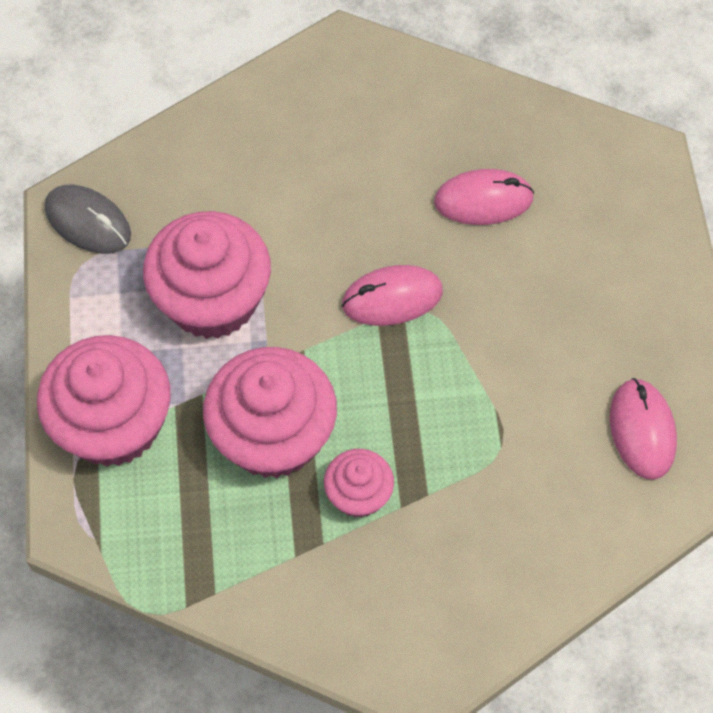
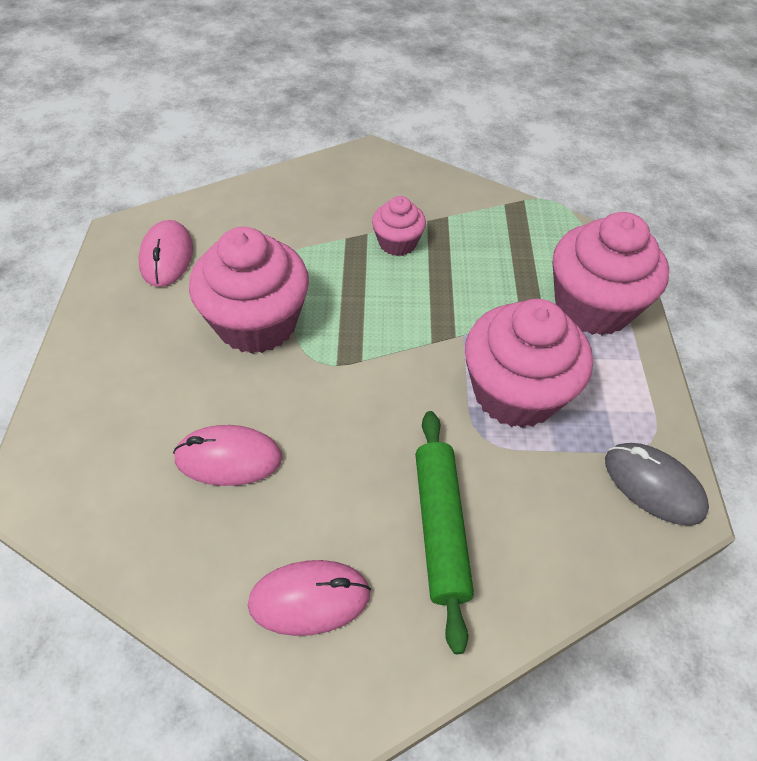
camera: 175 degrees left, 10 degrees down
(273, 436) = (461, 285): pink cupcake -> pink cupcake (257, 323)
(284, 164) = (440, 528): none -> green rolling pin
(392, 298) = (345, 374): pink mouse -> pink mouse (309, 599)

